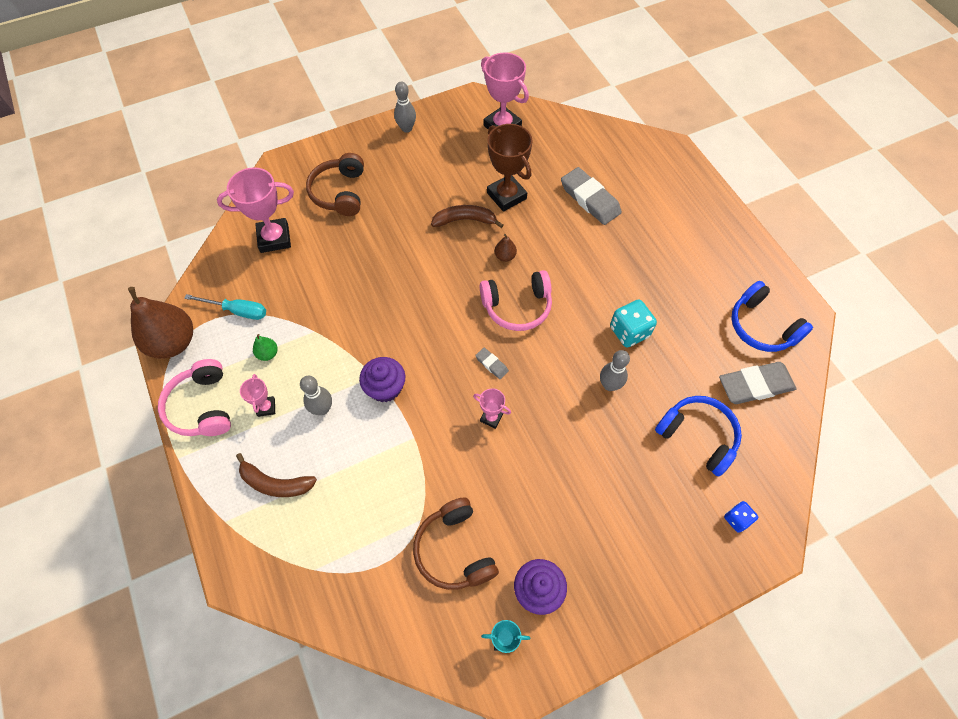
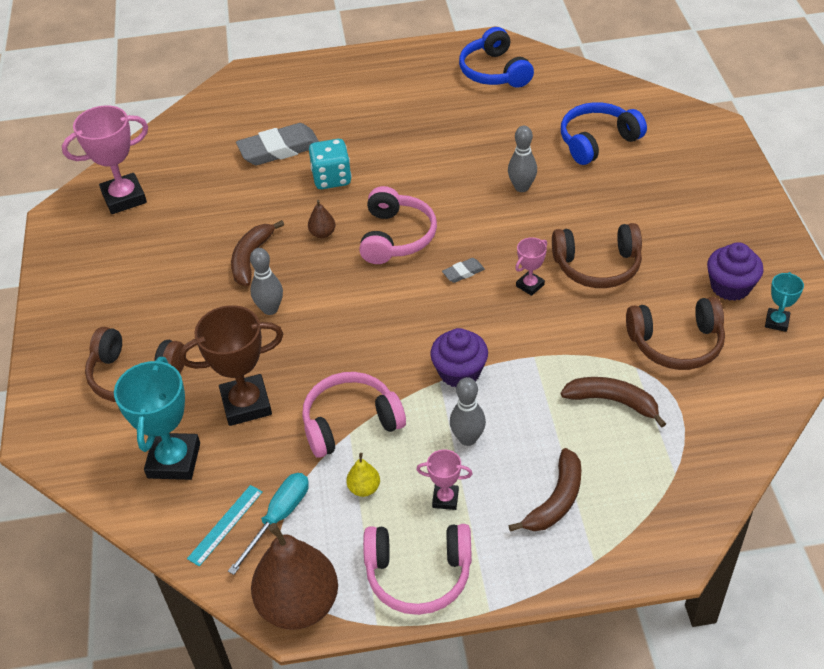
camera: 70 degrees left, 15 degrees down
(228, 283) = (225, 524): none -> turquoise ruler
(268, 354) = (364, 488): green pear -> yellow pear
(274, 238) = (174, 460): pink trophy -> turquoise trophy
(323, 329) = (350, 422): none -> pink headphones
(379, 507) = (612, 401): none -> brown banana
(406, 128) = (66, 288): grey bowling pin -> grey bowling pin (270, 309)
(506, 196) = (235, 215): brown trophy -> brown trophy (246, 404)
(530, 467) = (597, 266): none -> brown headphones
(629, 332) = (464, 159): turquoise dice -> turquoise dice (332, 178)
(737, 519) = (686, 138): blue dice -> none
(755, 385) = (556, 92): grey eraser -> none
(761, 326) = (494, 72): blue headphones -> blue headphones turned 90 degrees clockwise

